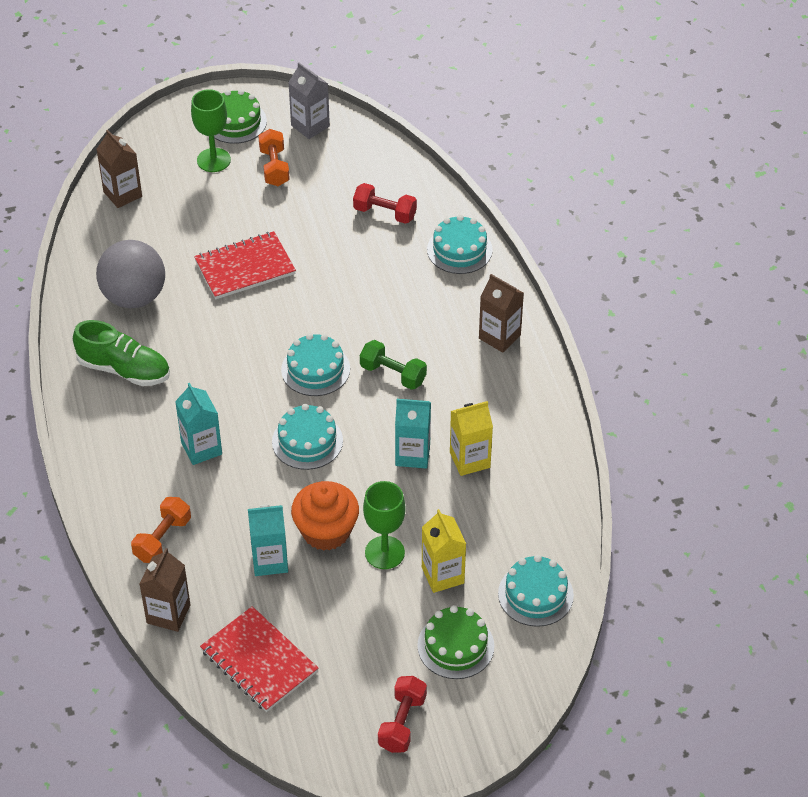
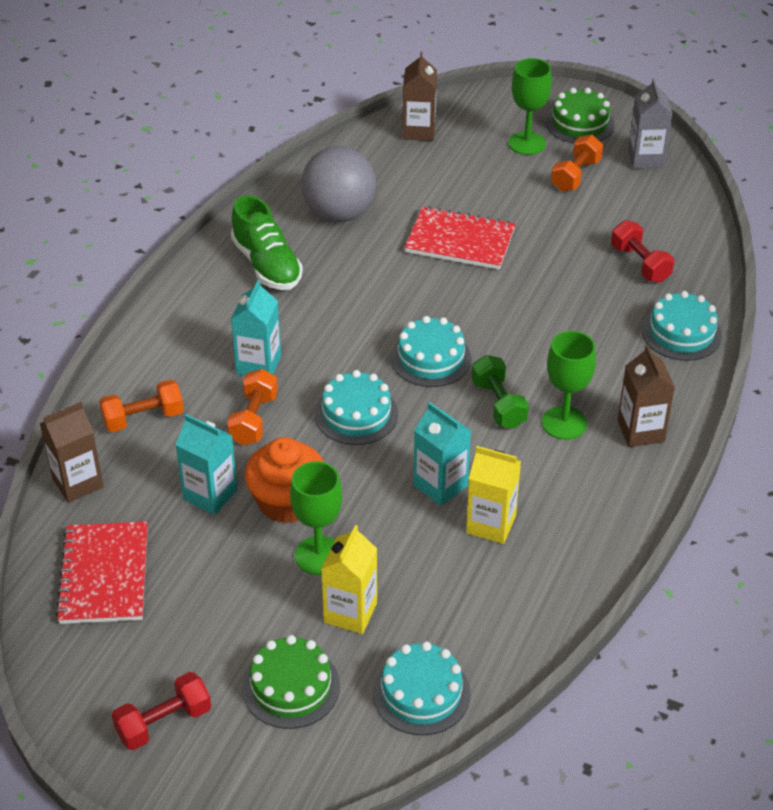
camera: 40 degrees right, 5 degrees down
(241, 489) = (253, 419): none -> orange dumbbell
(447, 361) = (564, 423): none -> green goblet

